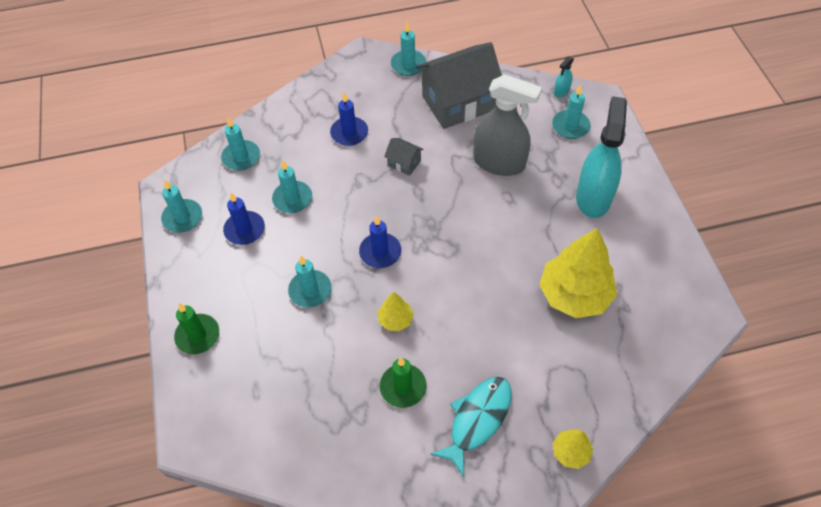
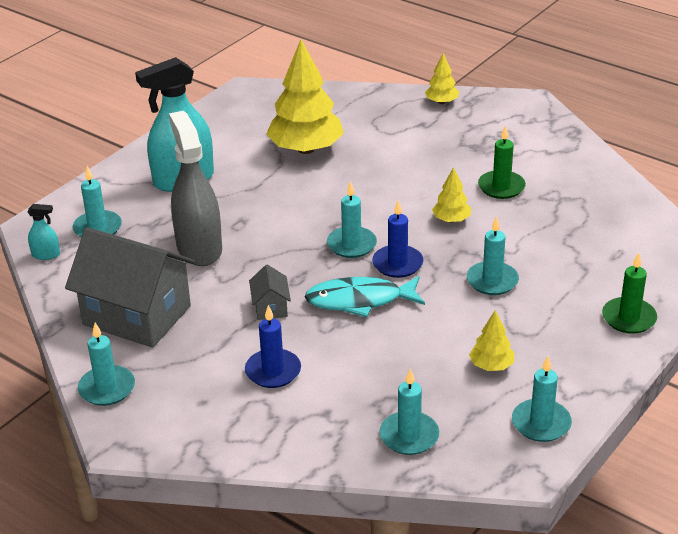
camera: 130 degrees left, 20 degrees down
(244, 230) = (491, 365): blue candle -> yellow tree
(292, 199) = (412, 357): turquoise candle -> turquoise candle (351, 244)
(477, 420) = (475, 145): turquoise fish -> turquoise fish (360, 300)

